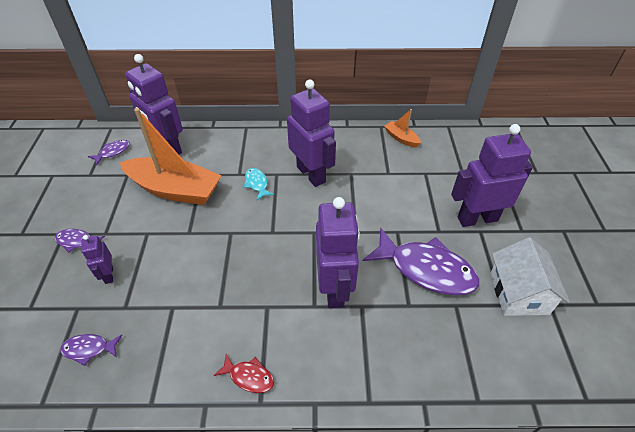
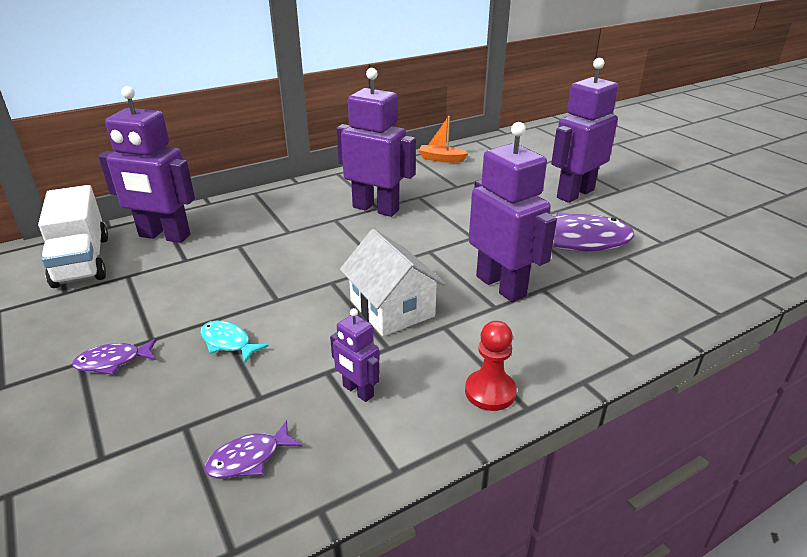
camera: 30 degrees left, 15 degrees down
(108, 275) = (201, 375): purple robot -> purple robot (358, 391)
(113, 152) = (82, 261): purple fish -> white truck
(175, 190) = (216, 268): orange boat -> none
(249, 377) = (490, 392): red fish -> red pawn
(257, 184) = (320, 233): turquoise fish -> turquoise fish (228, 342)
(518, 293) = (665, 230): white house -> white house (392, 308)

